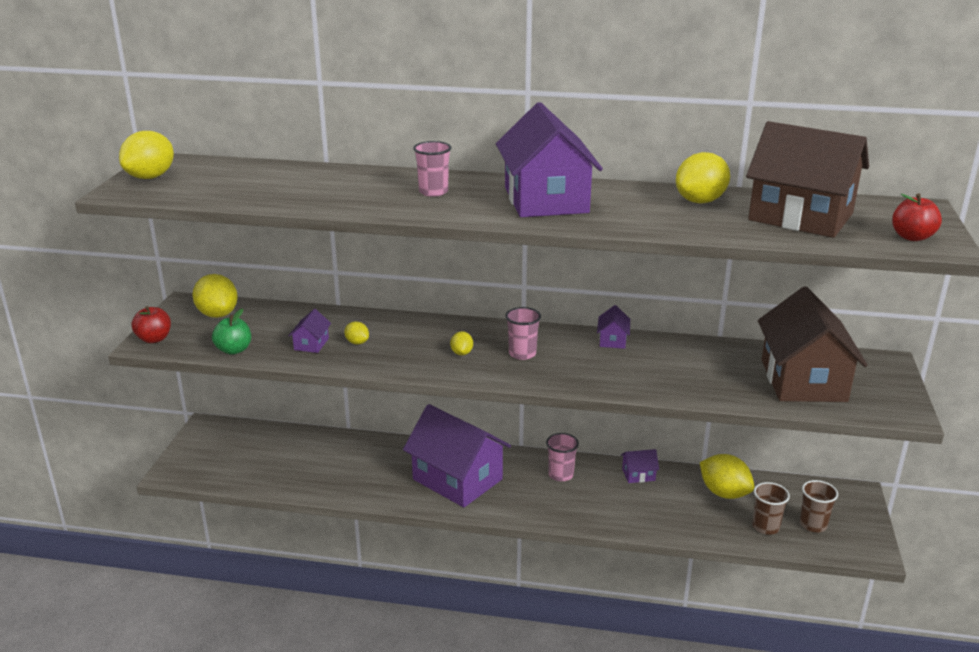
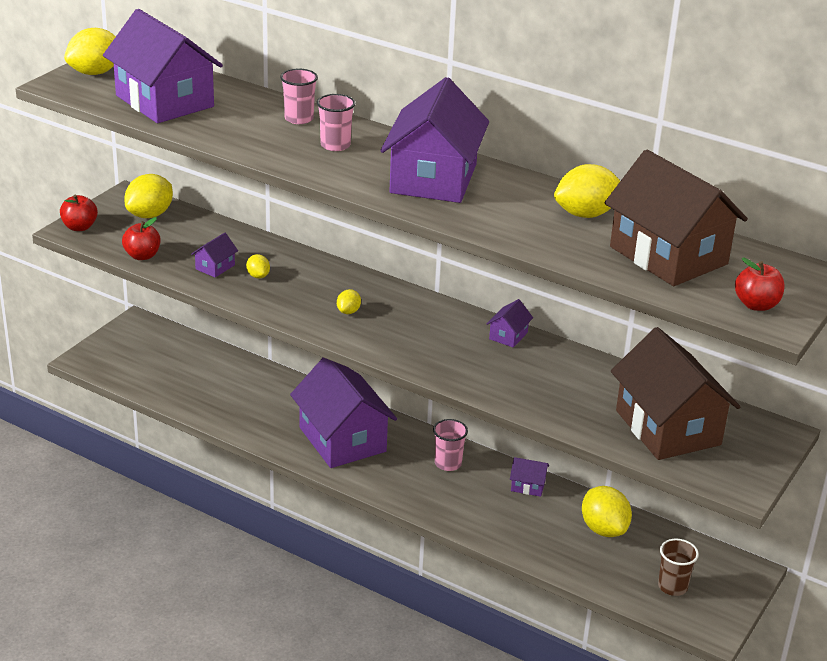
camera: 20 degrees right, 5 degrees up
(217, 314) = (150, 215): yellow lemon -> yellow lemon turned 45 degrees clockwise
(234, 350) = (142, 256): green apple -> red apple
(240, 187) = (165, 101): none -> purple house
(522, 354) = (406, 327): pink cup -> pink cup (299, 119)
(765, 527) = (620, 574): brown cup -> none
(803, 380) = (668, 427): brown house -> brown house turned 45 degrees counterclockwise

